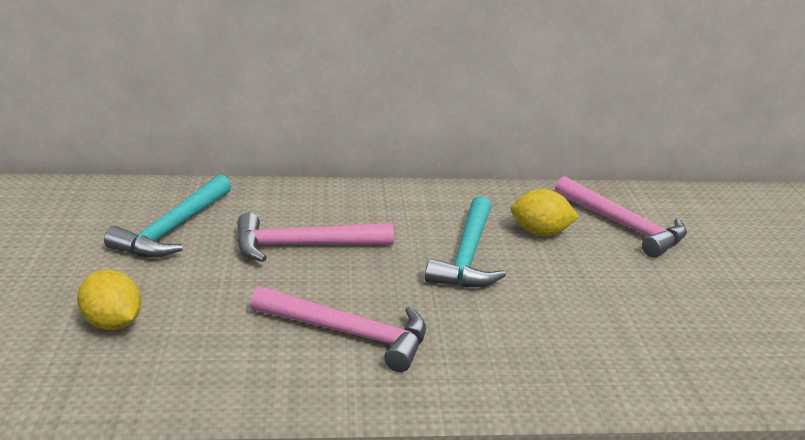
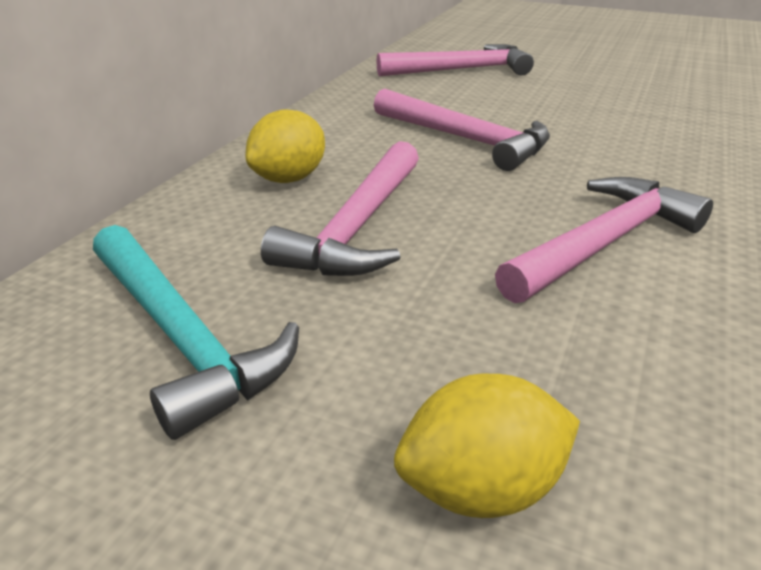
camera: 60 degrees left, 5 degrees up
(467, 256) = (465, 139): turquoise hammer -> pink hammer
(540, 232) = (446, 100): yellow lemon -> yellow lemon (289, 179)

